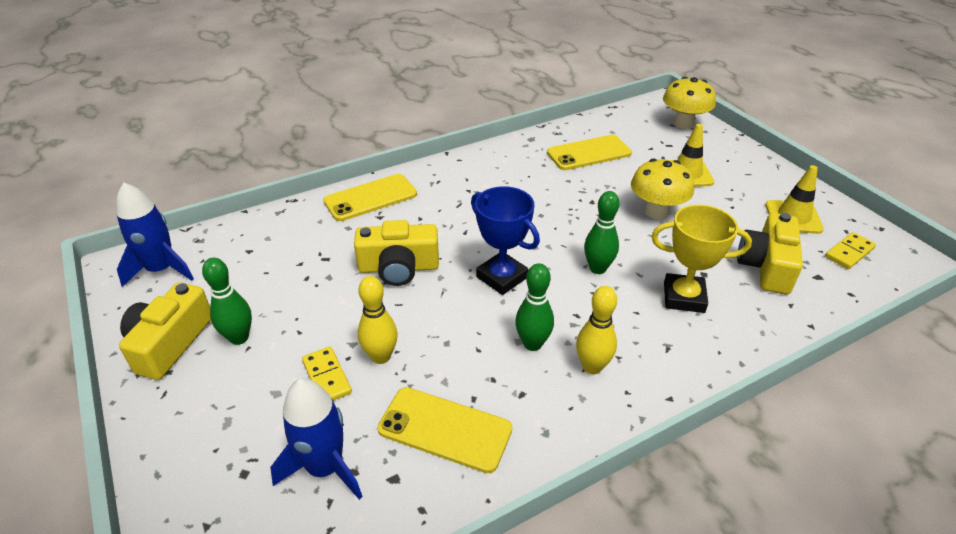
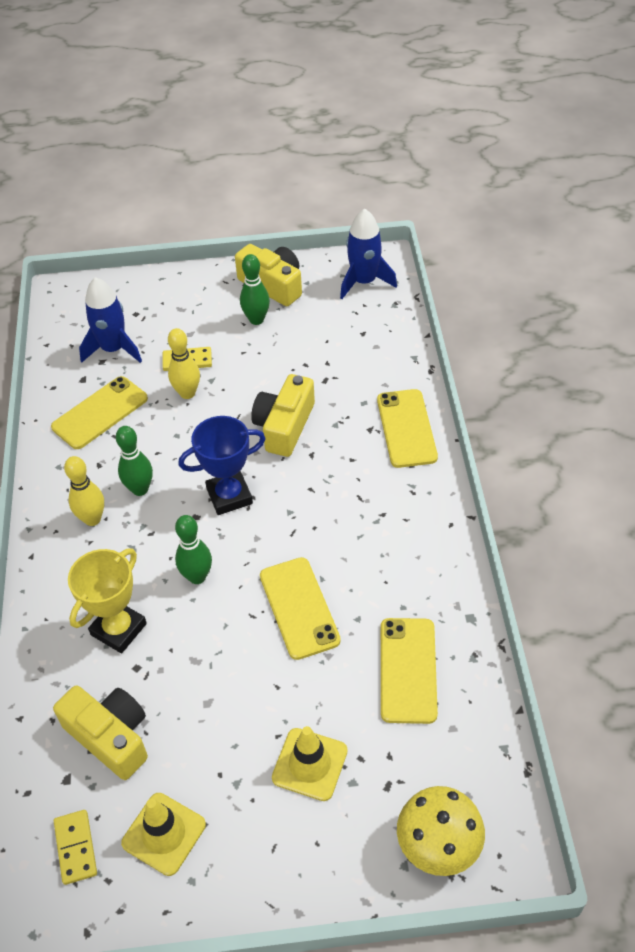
camera: 115 degrees right, 10 degrees up
(581, 207) = (299, 608): none -> yellow phone
(656, 211) = (253, 681): yellow mushroom -> none

